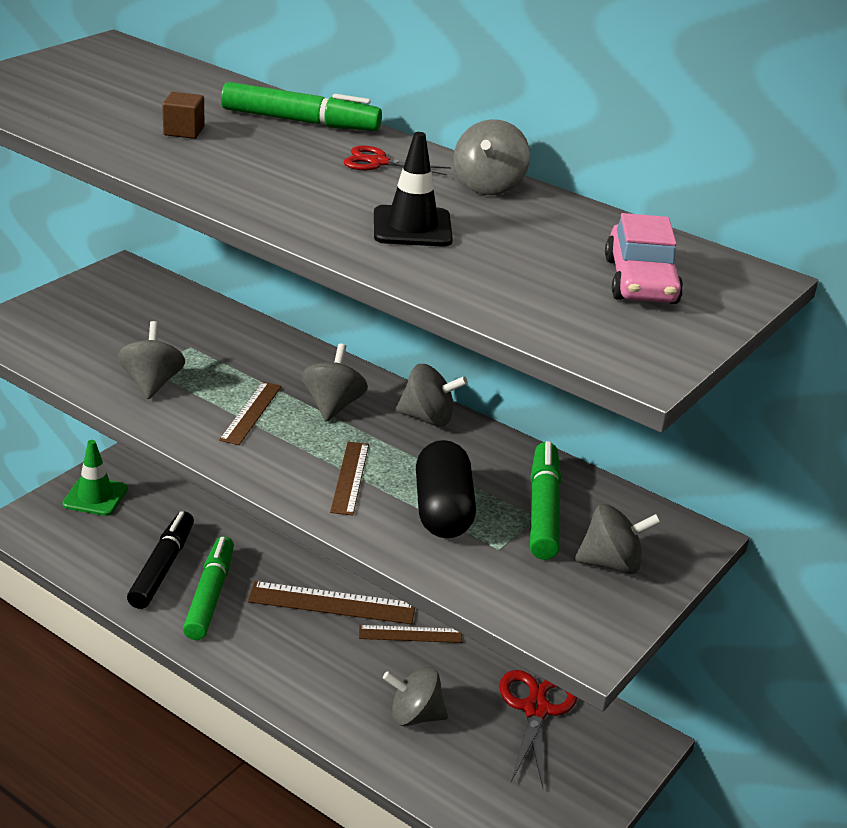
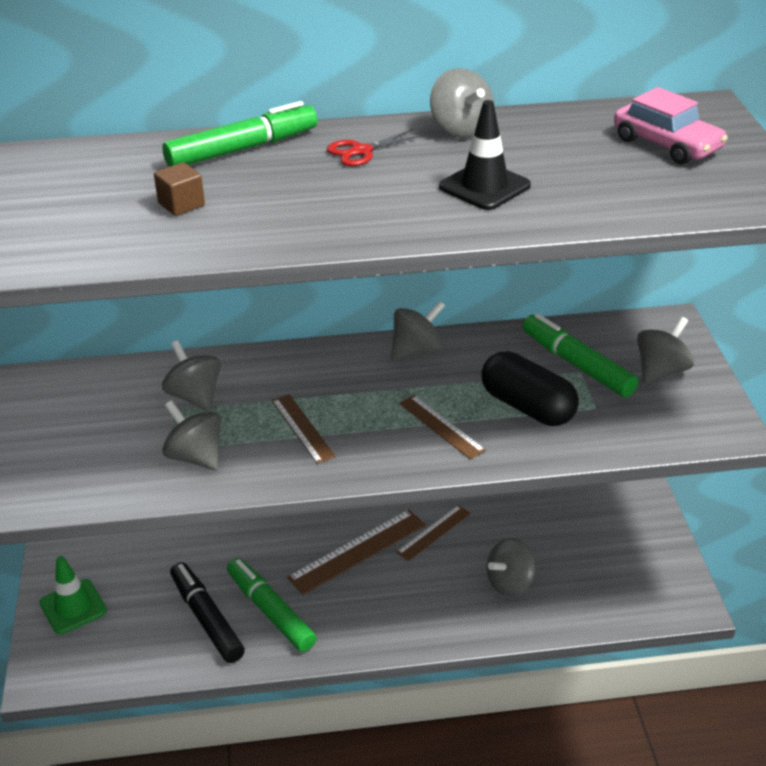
camera: 40 degrees left, 5 degrees up
(333, 405) = (346, 384): grey spinning top -> grey spinning top (195, 396)
(535, 709) = (566, 522): red scissors -> none

